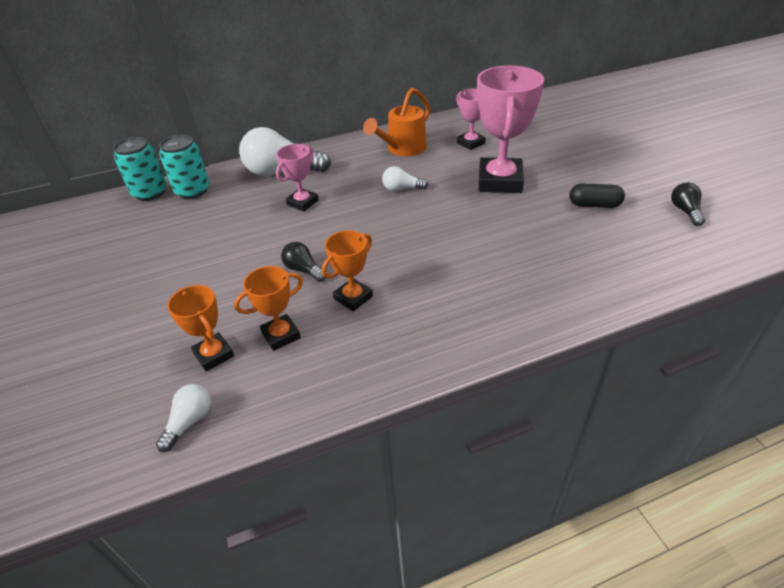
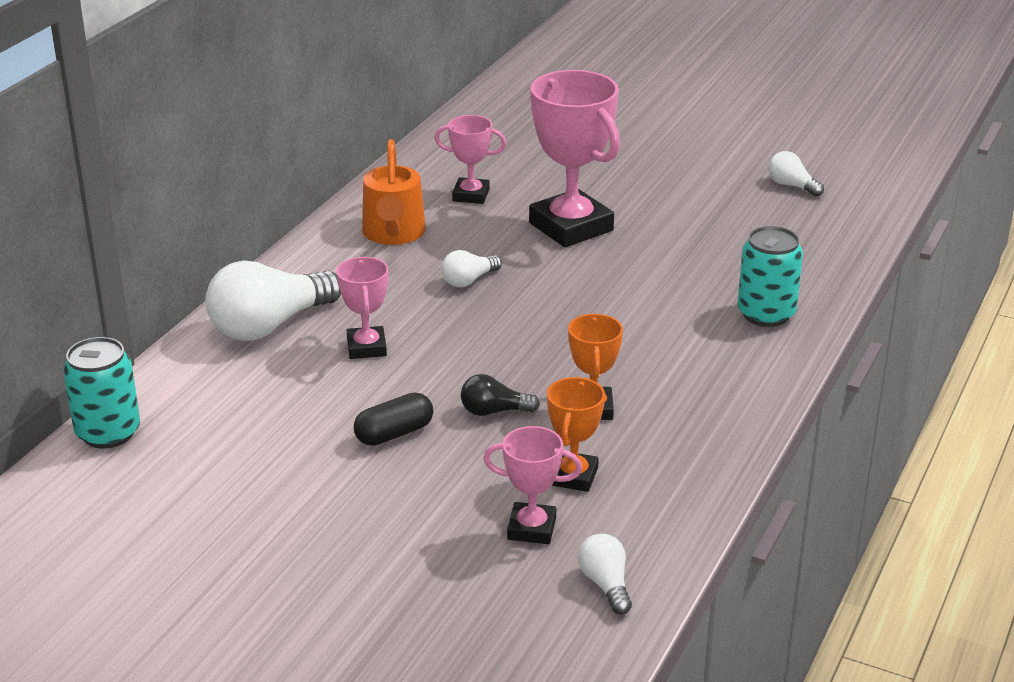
camera: 45 degrees left, 10 degrees down
(193, 191) = (175, 402): turquoise can -> turquoise can (766, 314)
(214, 355) = (531, 528): orange trophy -> pink trophy
(594, 205) = (702, 213): black capsule -> black capsule (394, 433)
(685, 211) = (792, 186): black light bulb -> white light bulb

